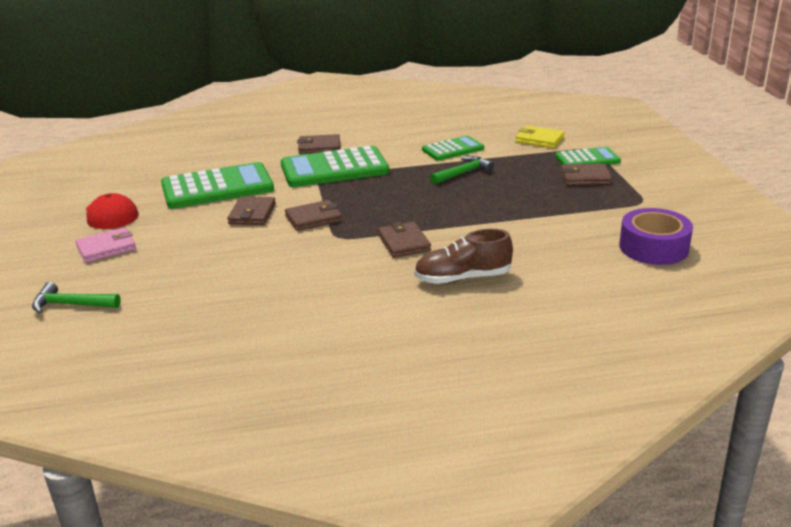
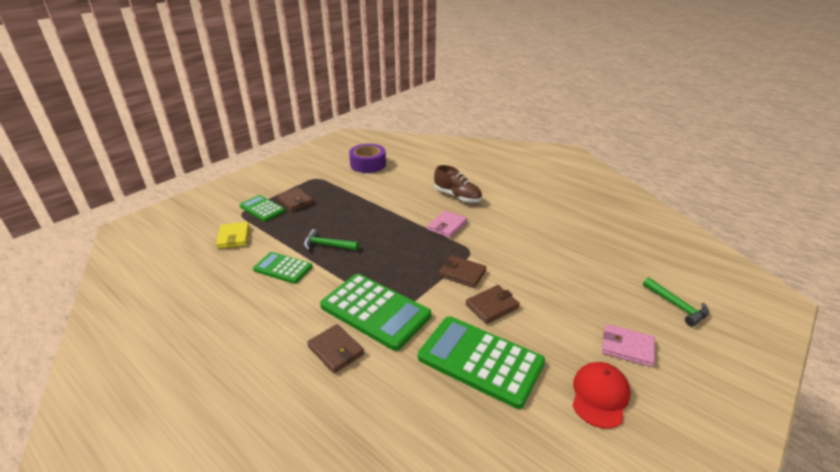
camera: 130 degrees left, 5 degrees up
(404, 243) = (447, 226): brown wallet -> pink wallet

